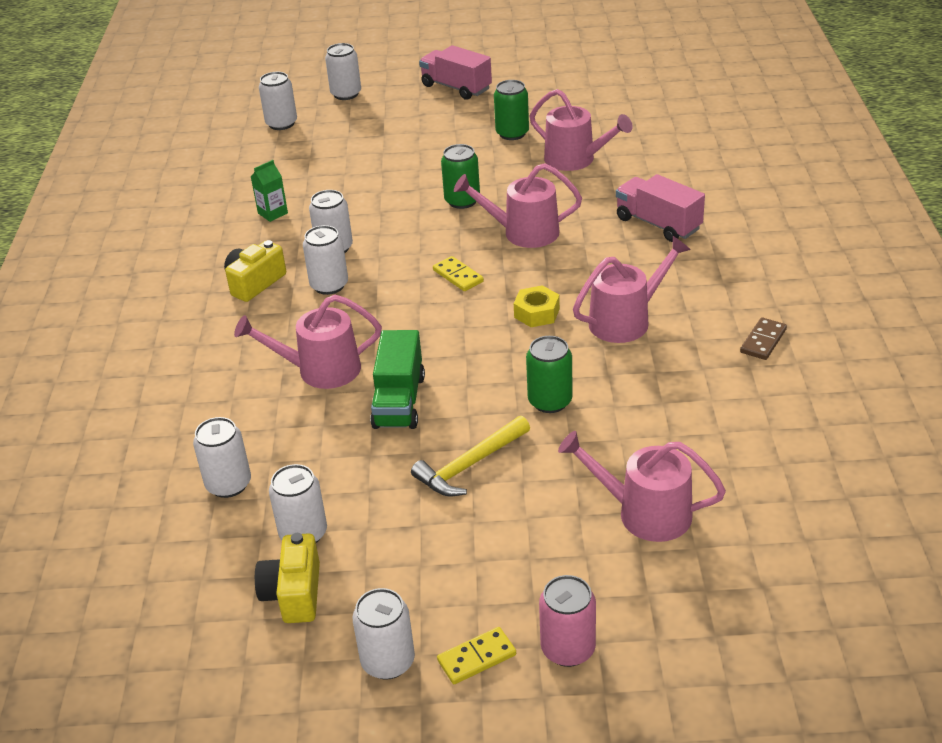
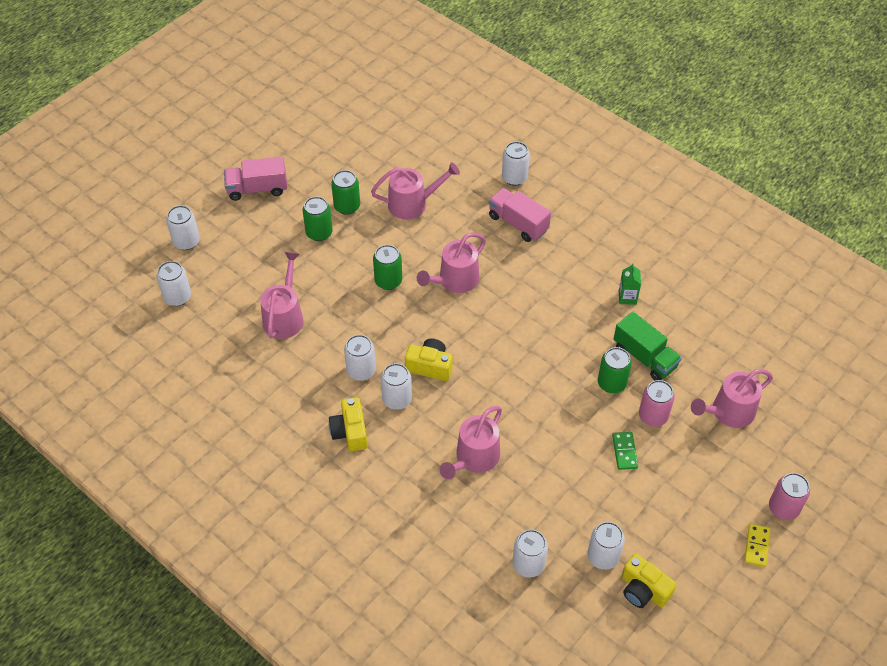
camera: 50 degrees left, 15 degrees up
(273, 213) = (283, 373): green carton -> green carton (627, 297)
(388, 661) = (726, 582): white can -> white can (514, 178)
(396, 280) = (430, 366): none -> yellow camera
(399, 401) = (541, 443): green truck -> green truck (644, 357)
(458, 139) = (319, 233): none -> green can
(458, 276) = (460, 338): yellow domino -> none
(469, 465) = (624, 451): yellow hammer -> green domino
(536, 313) = (534, 332): yellow nut -> none
(550, 457) = (653, 416): none -> pink can
(626, 321) = (583, 303): pink watering can -> pink watering can (284, 316)
(658, 224) = (518, 223): pink truck -> pink truck turned 45 degrees clockwise
(763, 341) = (659, 268): brown domino -> none

